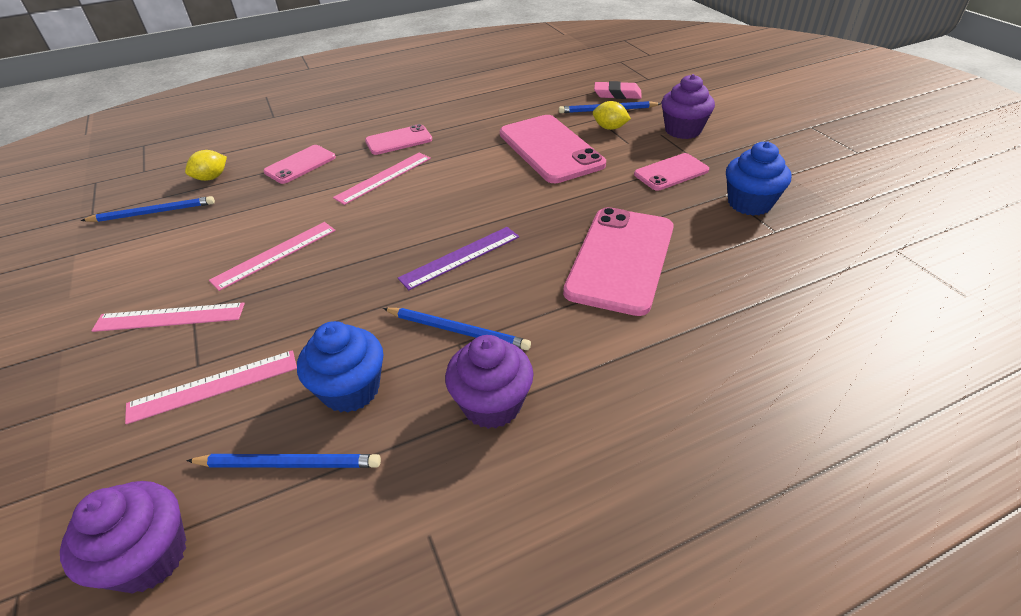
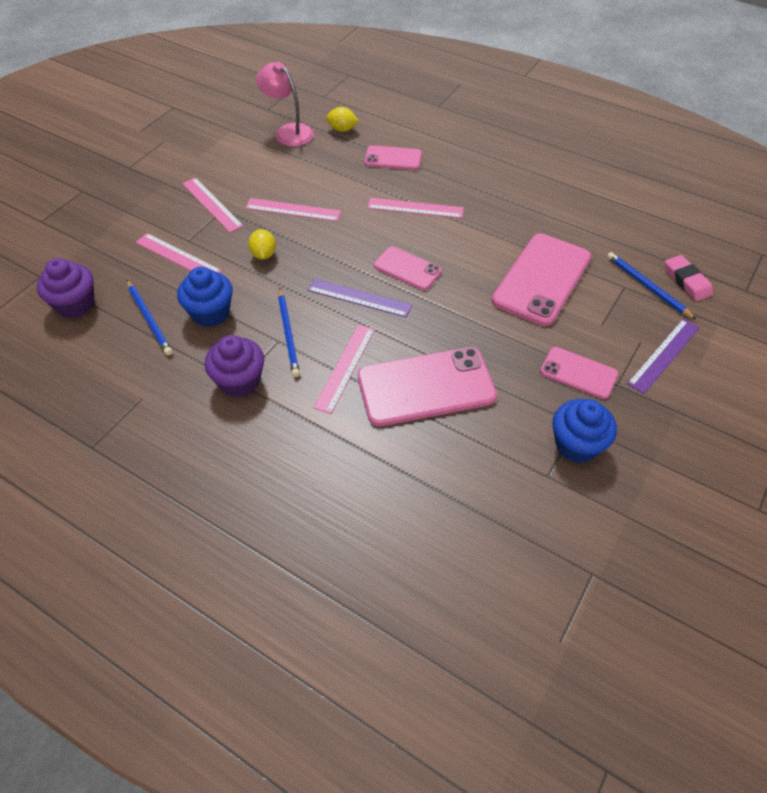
camera: 55 degrees right, 10 degrees up
(153, 212) = (289, 131): blue pencil -> pink lamp
(399, 140) = (470, 187): pink phone -> pink phone (407, 269)
(548, 304) = (345, 367): none -> pink ruler
(609, 128) = (616, 302): yellow lemon -> yellow lemon (264, 254)
(683, 130) = (664, 355): purple cupcake -> purple ruler

